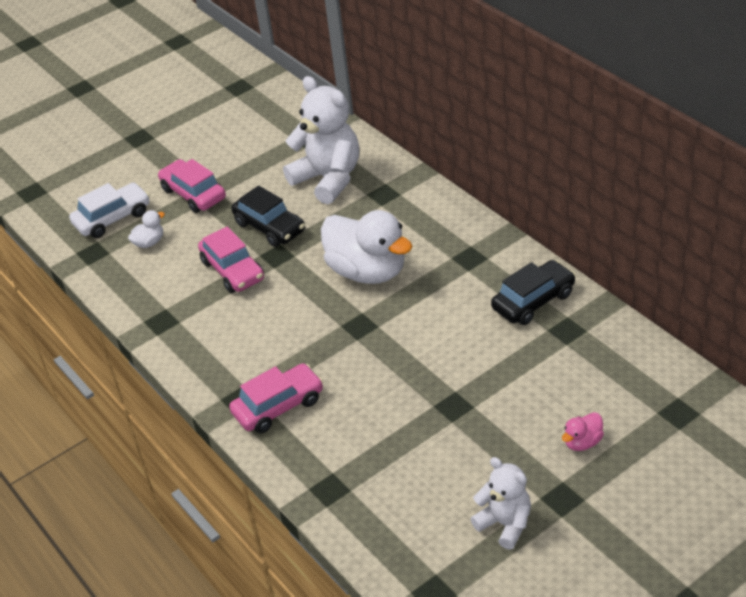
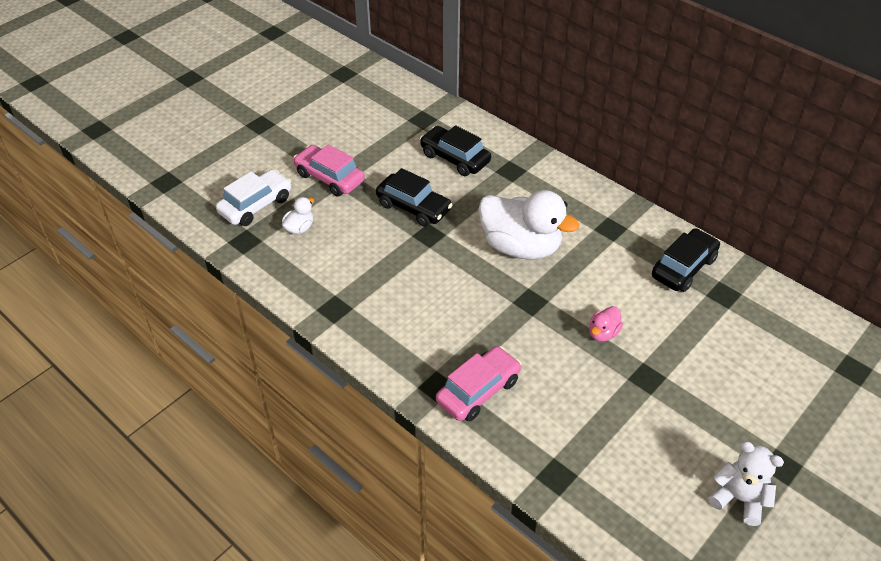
camera: 15 degrees left, 5 degrees up
(233, 270) = (390, 252): pink car -> none
(328, 179) = (455, 158): white teddy bear -> black car
(582, 442) = (779, 406): pink duck -> pink duck (603, 333)

